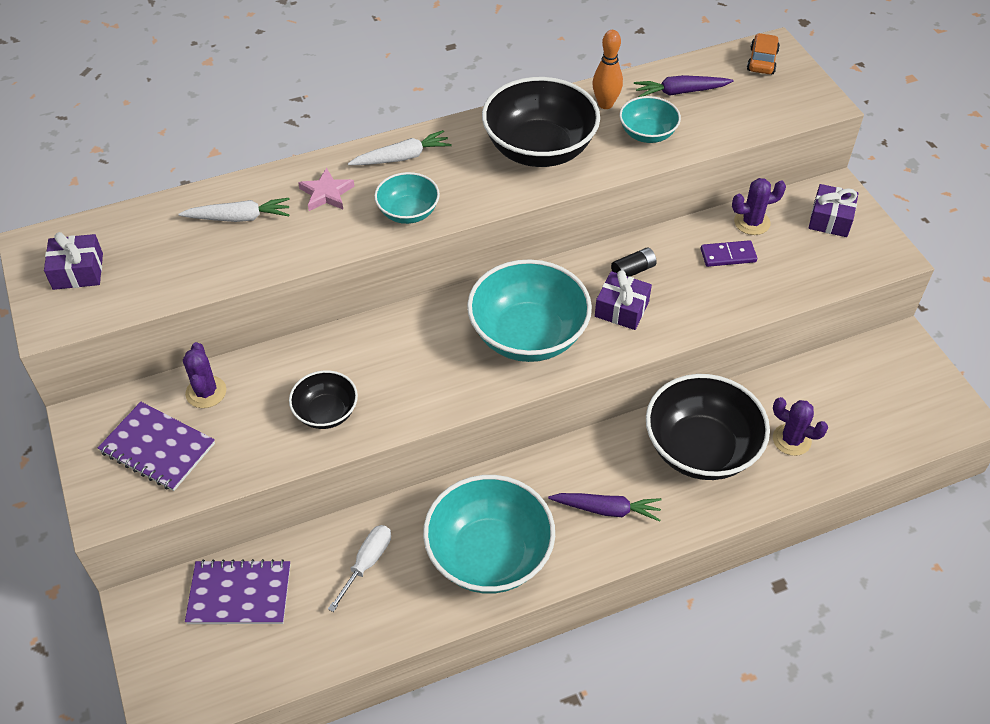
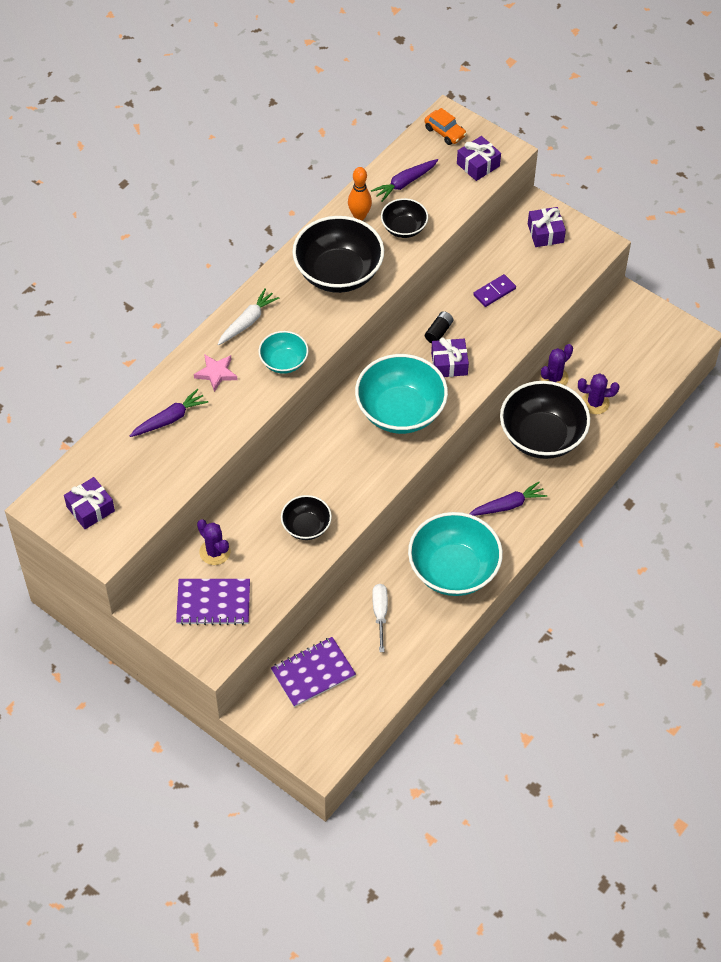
camera: 30 degrees left, 5 degrees up
(239, 218) = (170, 419): white carrot -> purple carrot
(647, 134) = (404, 228): turquoise bowl -> black bowl
(752, 222) = (495, 259): purple cactus -> purple cactus (554, 378)
(762, 61) = (445, 132): orange car -> orange car turned 150 degrees clockwise
(779, 104) = (478, 165): none -> purple gift

